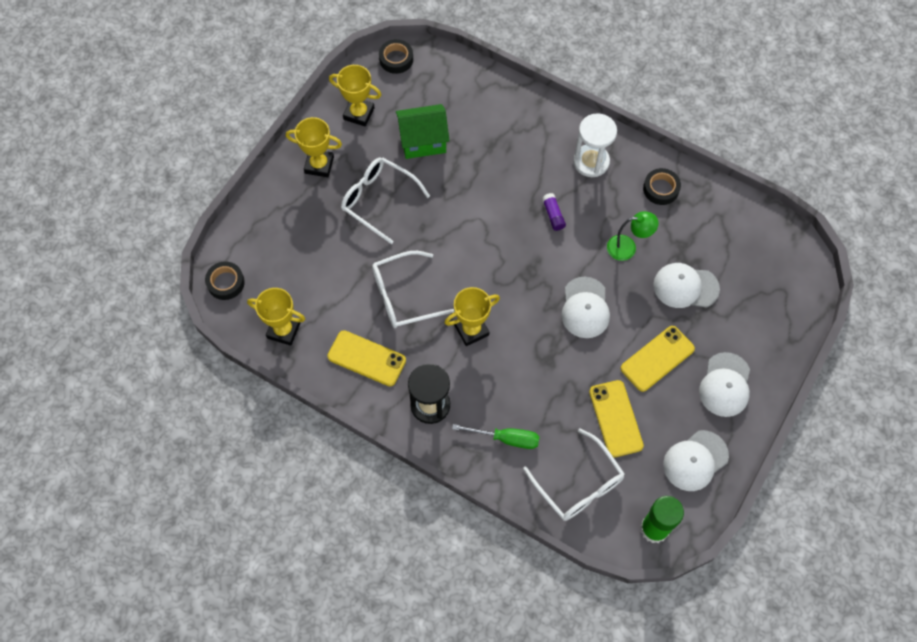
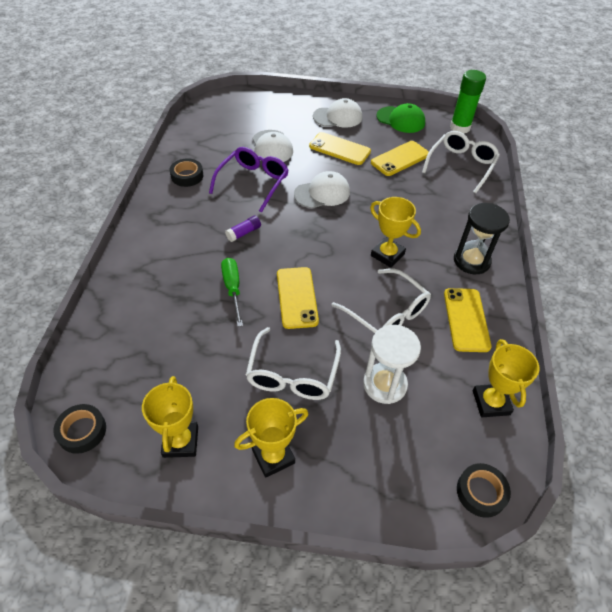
camera: 115 degrees left, 15 degrees down
(319, 165) = (273, 456): yellow trophy -> yellow trophy turned 75 degrees clockwise
(423, 141) = (199, 359): green house -> none
(453, 231) = (297, 297): none -> yellow phone
(506, 438) = (460, 209): green screwdriver -> green screwdriver (232, 289)
(591, 162) = (175, 222): white hourglass -> white hourglass (384, 384)
(627, 247) = (253, 182): green lamp -> purple glasses
(695, 460) = (401, 120): white cap -> green cap

